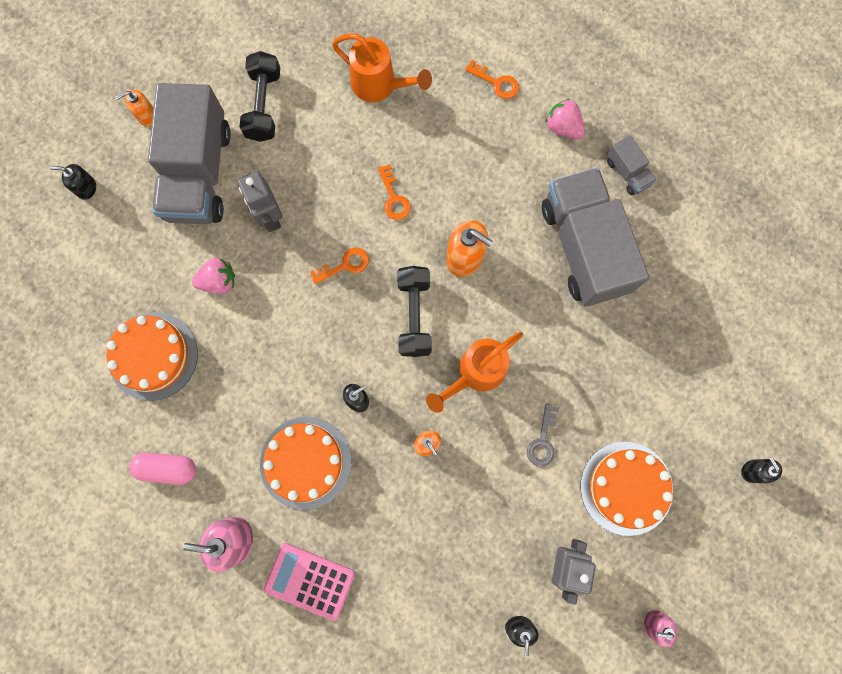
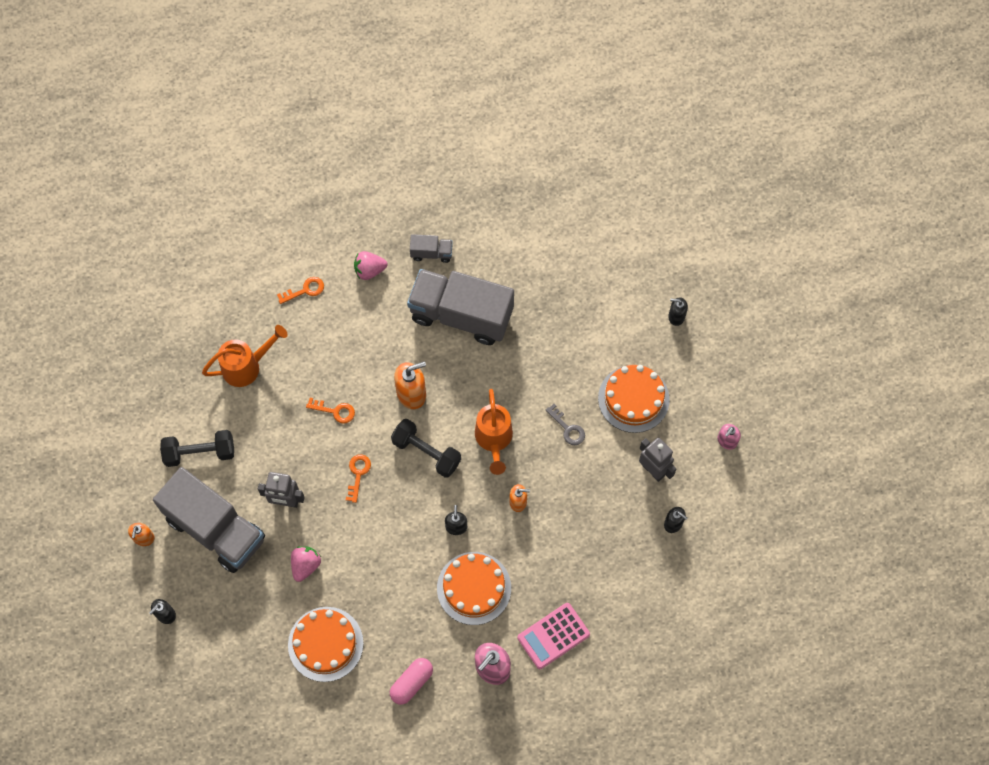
camera: 55 degrees left, 10 degrees down
(264, 105) = (200, 452): black dumbbell -> black dumbbell turned 45 degrees counterclockwise

